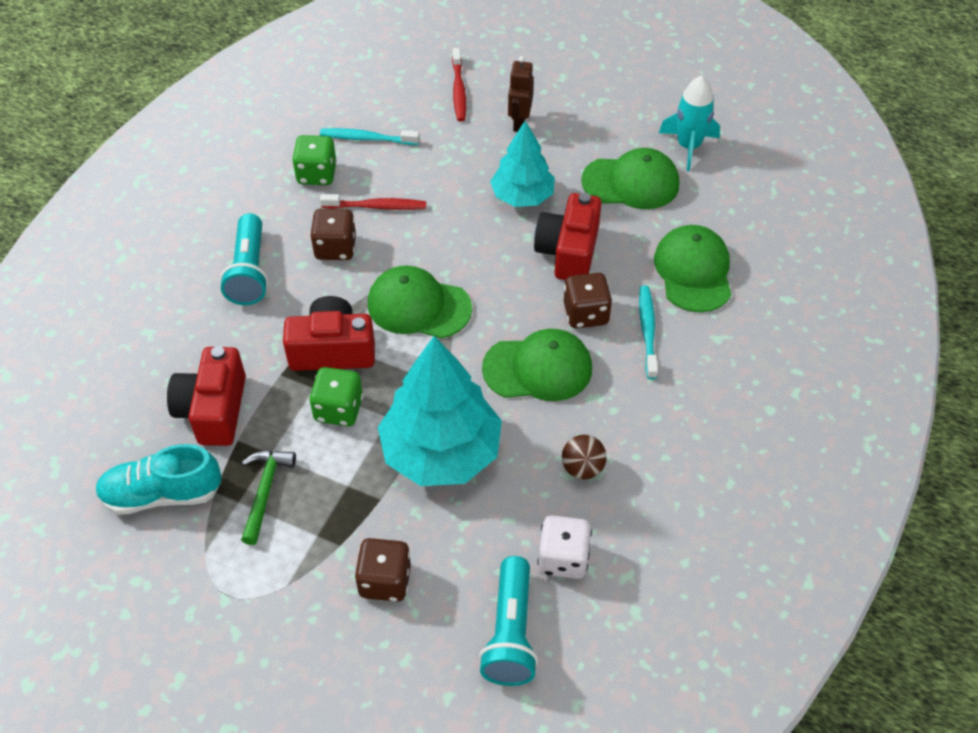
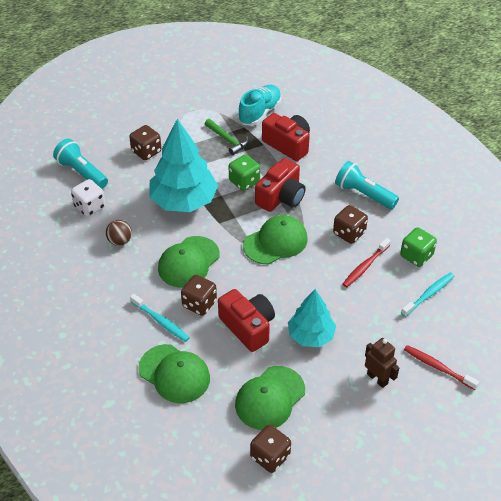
camera: 130 degrees right, 5 degrees down
(688, 146) = (270, 456): turquoise rocket -> brown dice

